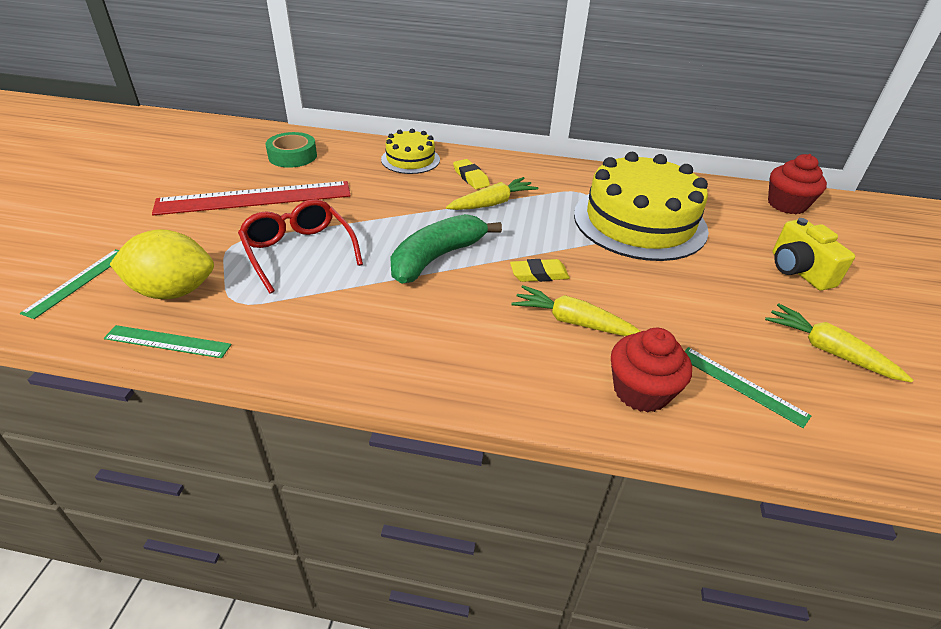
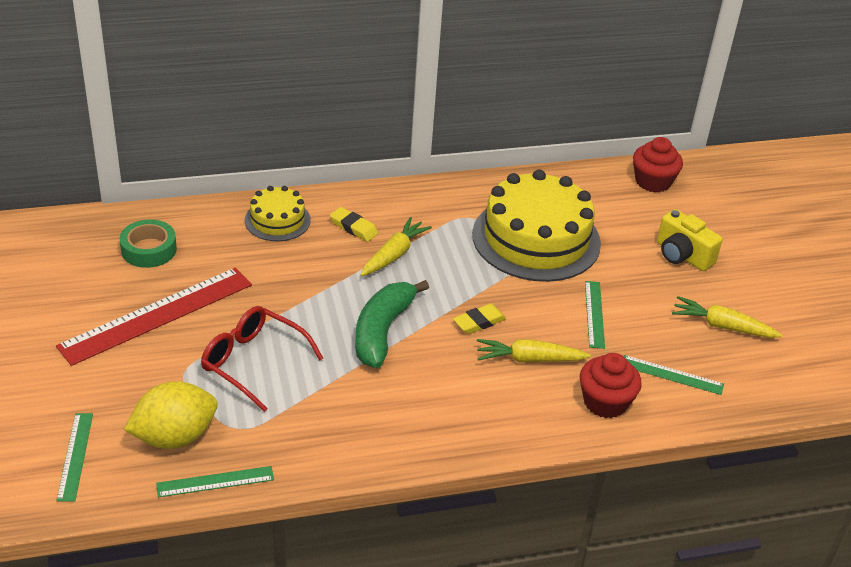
camera: 25 degrees left, 0 degrees up
(671, 299) = (594, 314): none -> green ruler

